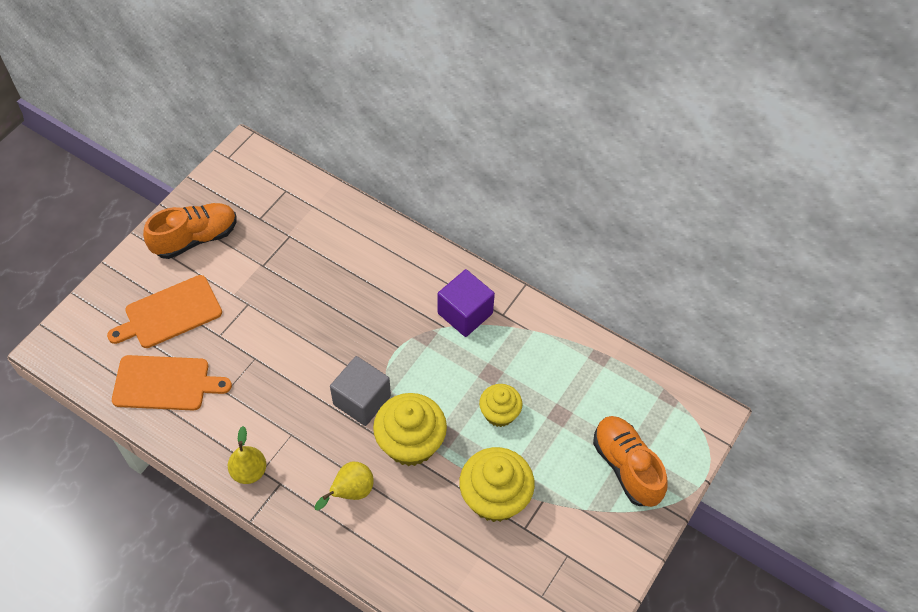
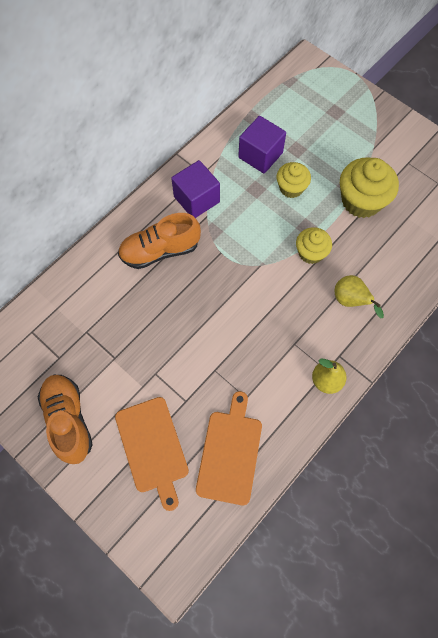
camera: 80 degrees left, 10 degrees up
(362, 400) = (268, 285): grey cube -> none
(410, 443) = (311, 253): yellow cupcake -> yellow cupcake, size x0.61
(541, 374) = (260, 155): none -> purple cube
(626, 467) = (342, 116): orange shoe -> orange shoe (160, 251)

